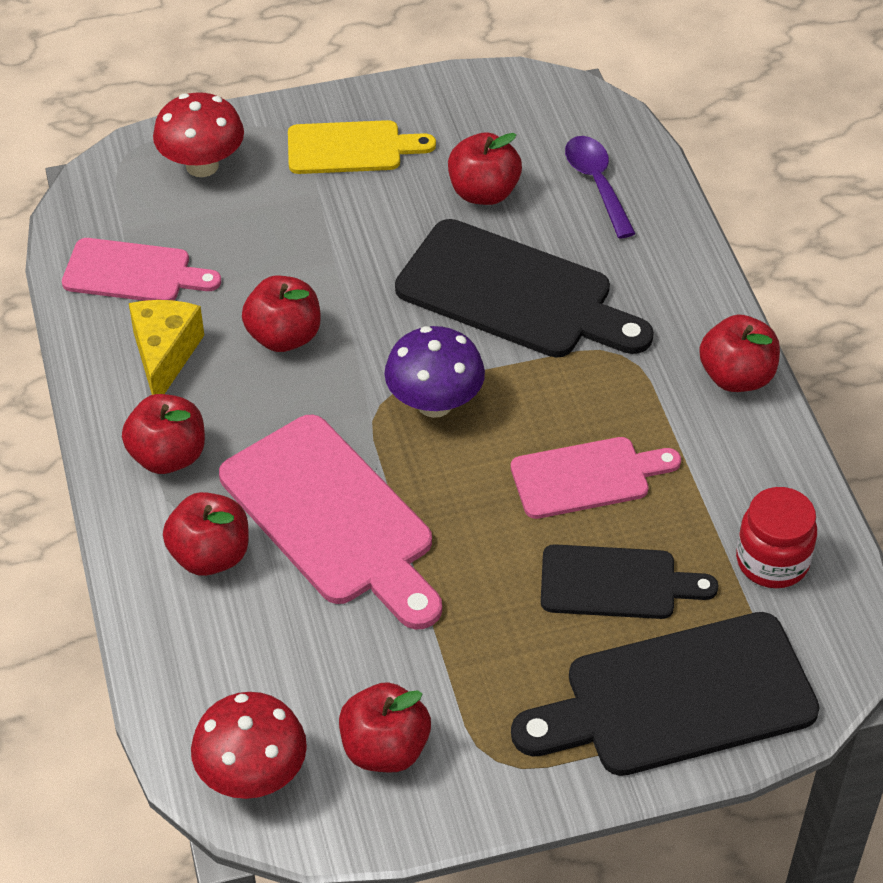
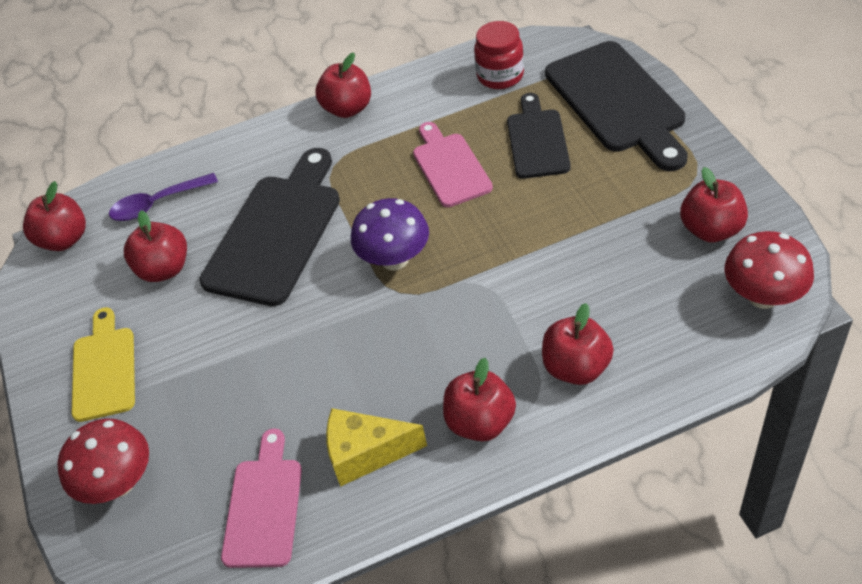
camera: 90 degrees left, 0 degrees up
(284, 337) = (335, 369): red apple -> red apple (64, 239)
(333, 518) = (519, 298): pink cutting board -> none

